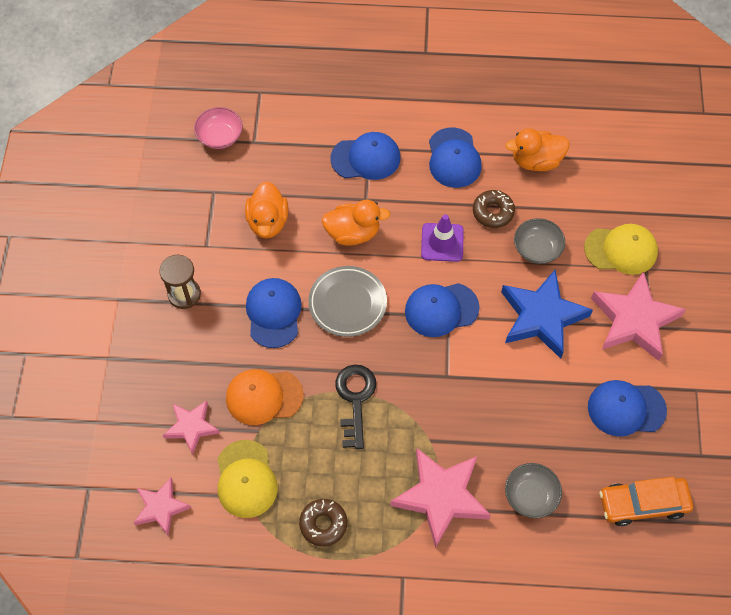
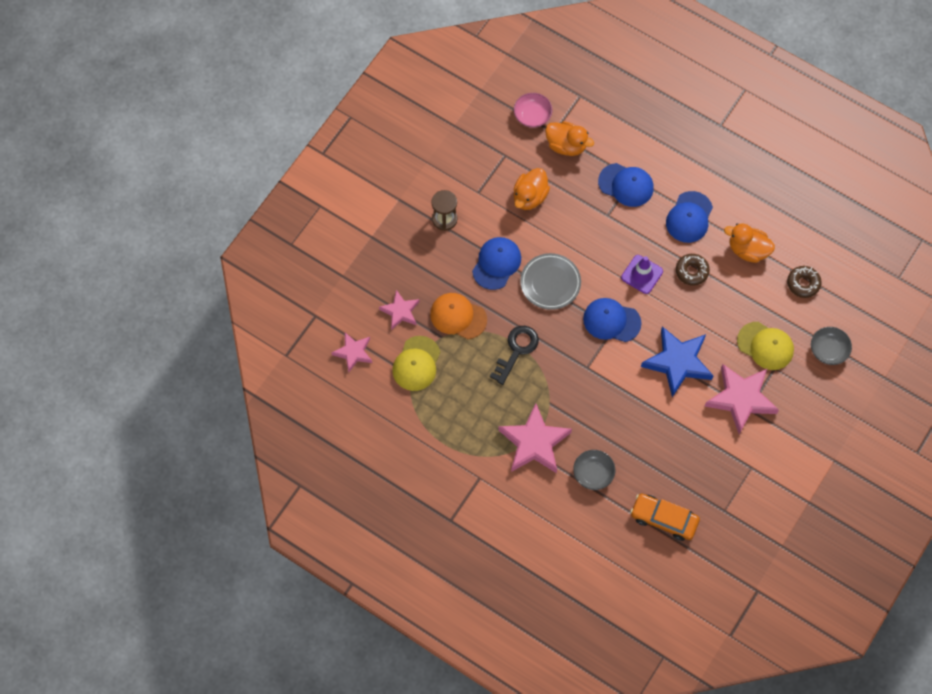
camera: 30 degrees right, 5 degrees up
(323, 524) = (449, 418): brown donut -> brown donut (803, 283)
(353, 233) = (584, 235): orange duck -> orange duck (566, 145)
(537, 249) = (706, 314): grey bowl -> grey bowl (828, 350)
(626, 409) = (694, 454): blue cap -> none

